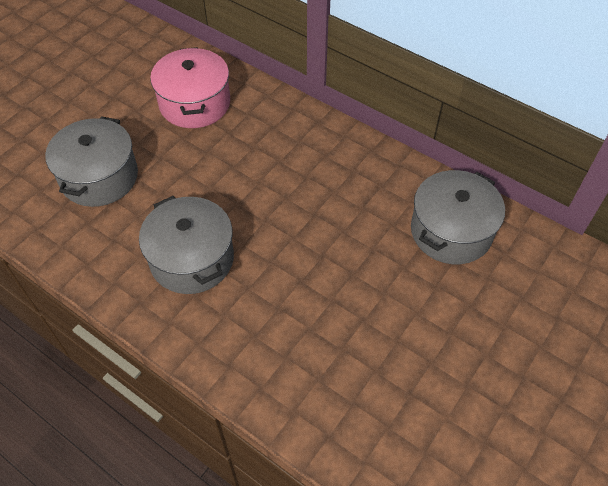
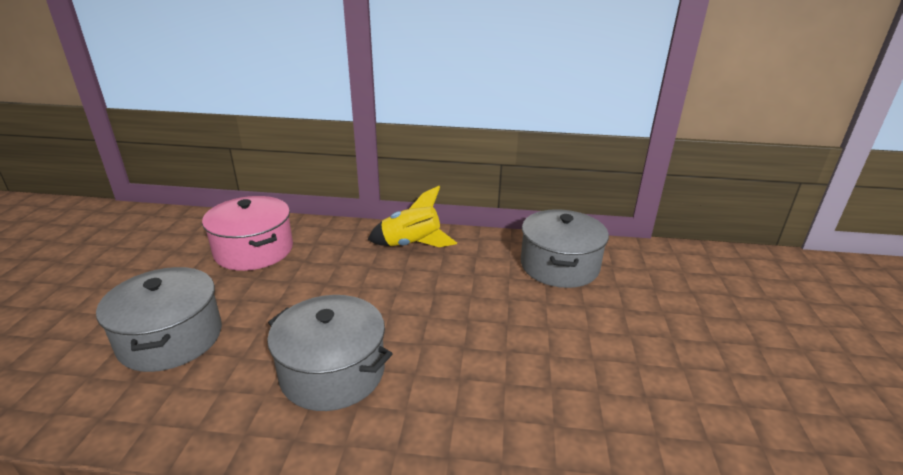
camera: 30 degrees left, 25 degrees down
(330, 149) = (411, 245): none -> yellow rocket

